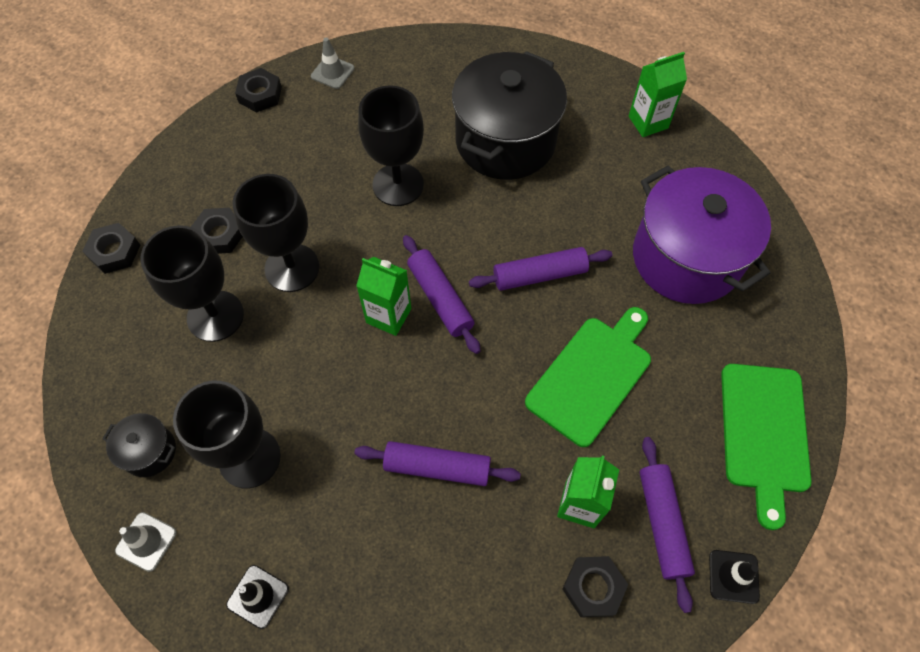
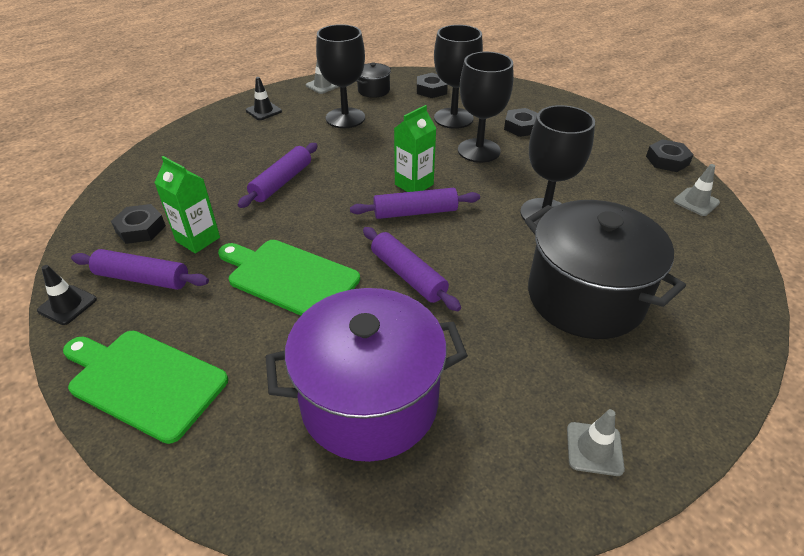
camera: 110 degrees right, 20 degrees down
(114, 252) = (522, 91): black nut -> black nut (431, 90)
(539, 275) = (408, 275): purple rolling pin -> purple rolling pin turned 45 degrees counterclockwise
(591, 376) = (289, 278): green cutting board -> green cutting board turned 150 degrees clockwise
(648, 122) = (594, 449): green carton -> grey traffic cone

